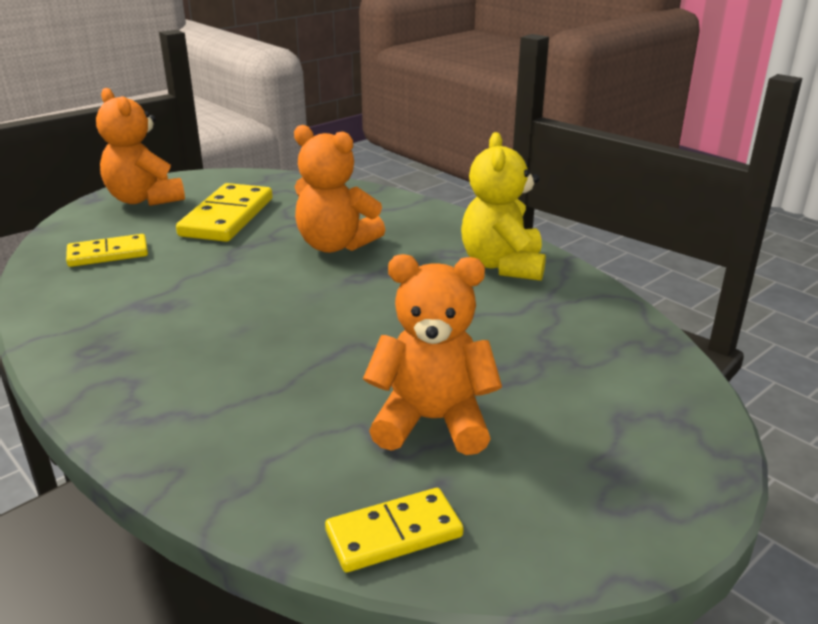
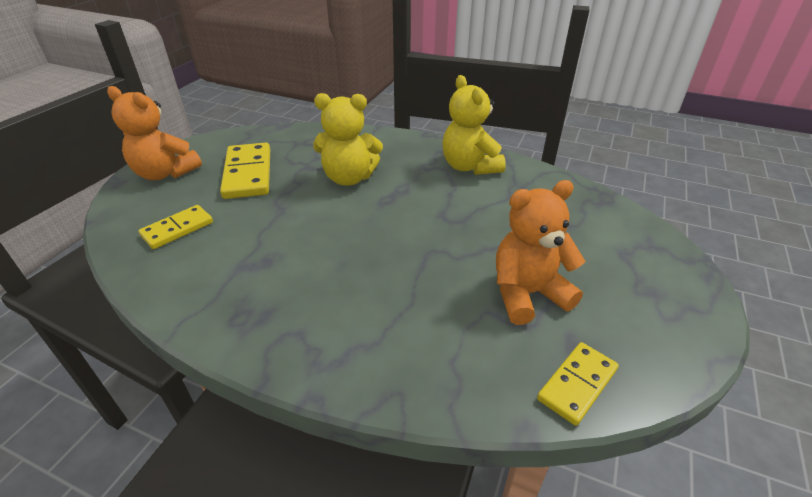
camera: 25 degrees left, 10 degrees up
(335, 245) = (349, 178): orange teddy bear -> yellow teddy bear

